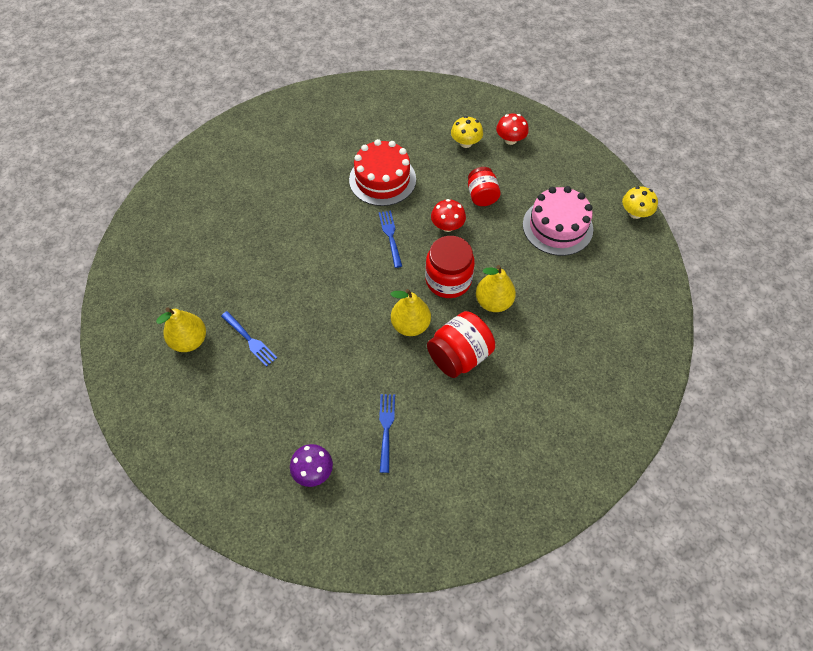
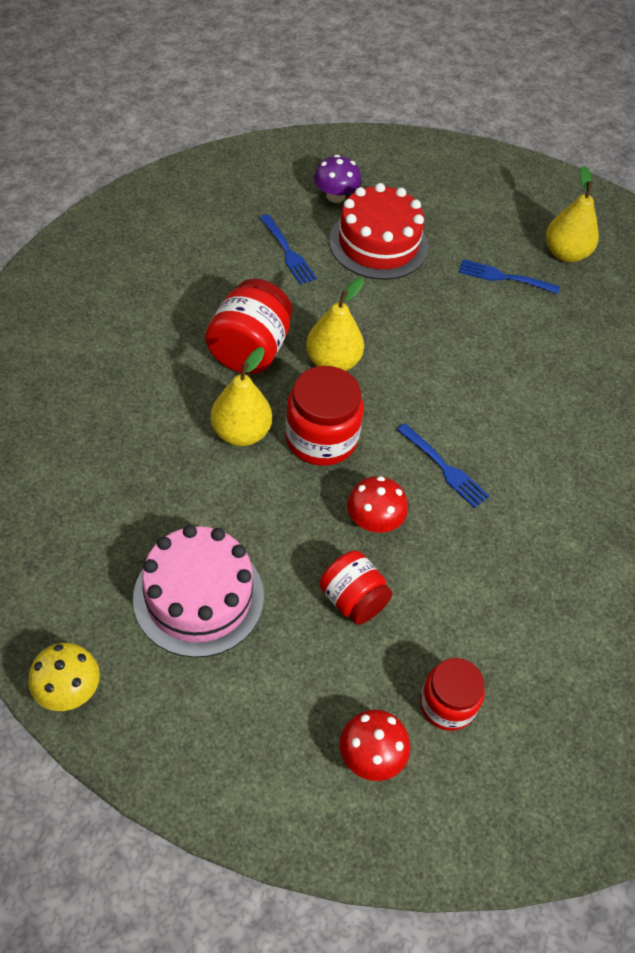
camera: 145 degrees right, 5 degrees down
(382, 179) = (528, 558): red cake -> red cake (378, 244)
(465, 143) = (447, 704): yellow mushroom -> red jar

